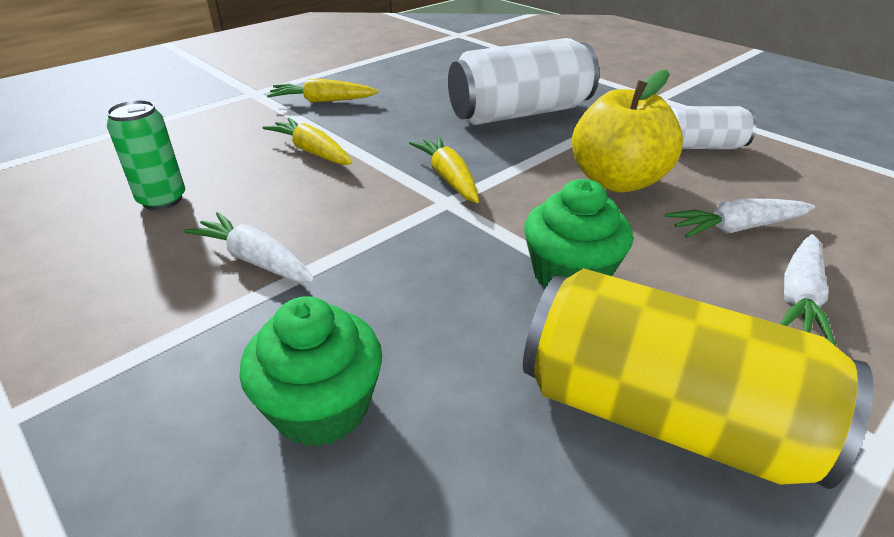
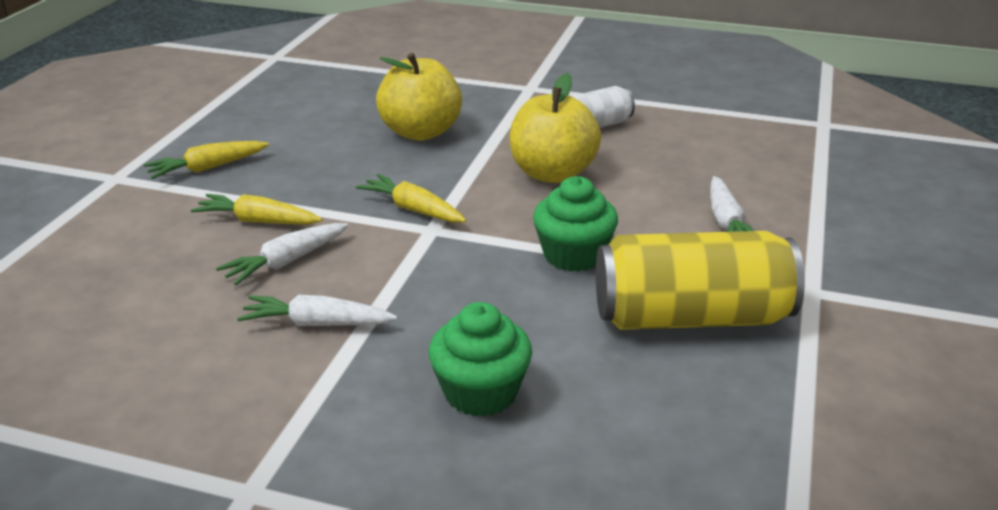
camera: 30 degrees left, 5 degrees down
(162, 200) = (160, 307): green can -> none
(520, 113) = (420, 132): white can -> yellow apple
(736, 228) = (660, 186): white carrot -> white carrot (286, 262)

